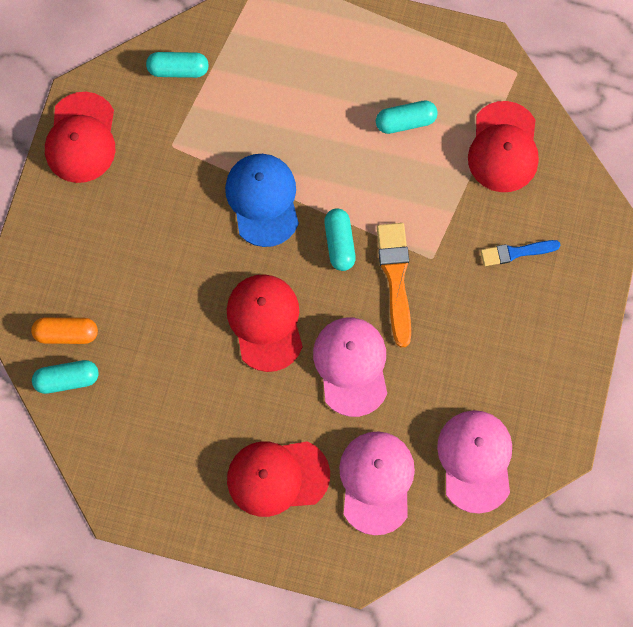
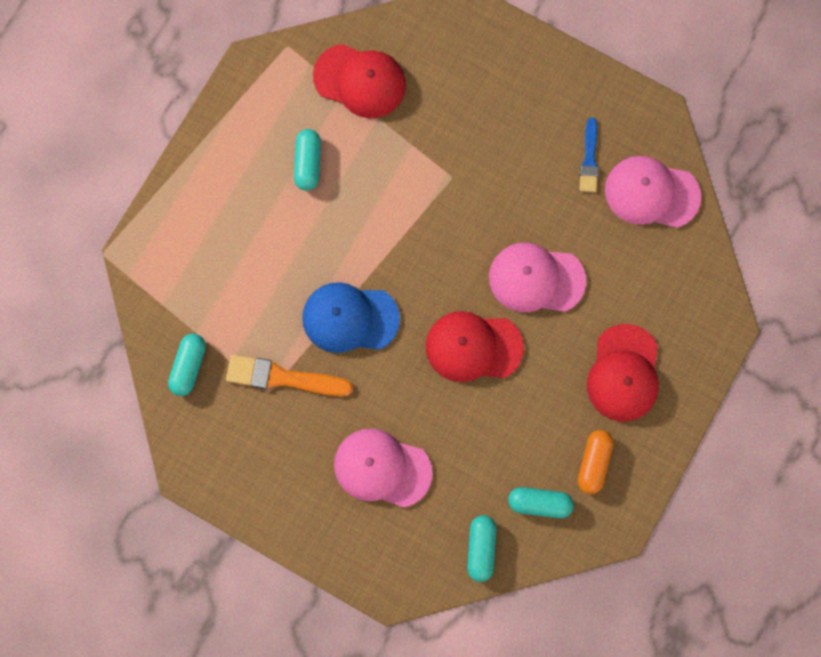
camera: 75 degrees left, 5 degrees up
(67, 333) = (435, 539): orange capsule -> orange capsule (593, 462)
(81, 138) = (234, 480): red cap -> none
(339, 243) = (414, 258): turquoise capsule -> turquoise capsule (539, 503)
(376, 482) = (650, 285): pink cap -> pink cap (382, 468)
(395, 278) = (462, 215): orange brush -> orange brush (283, 377)
(516, 252) = (466, 100): blue brush -> blue brush (589, 159)

